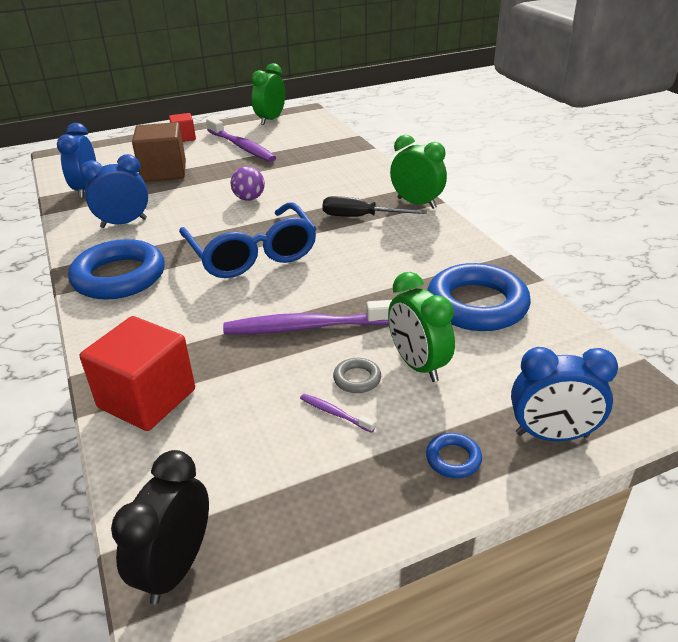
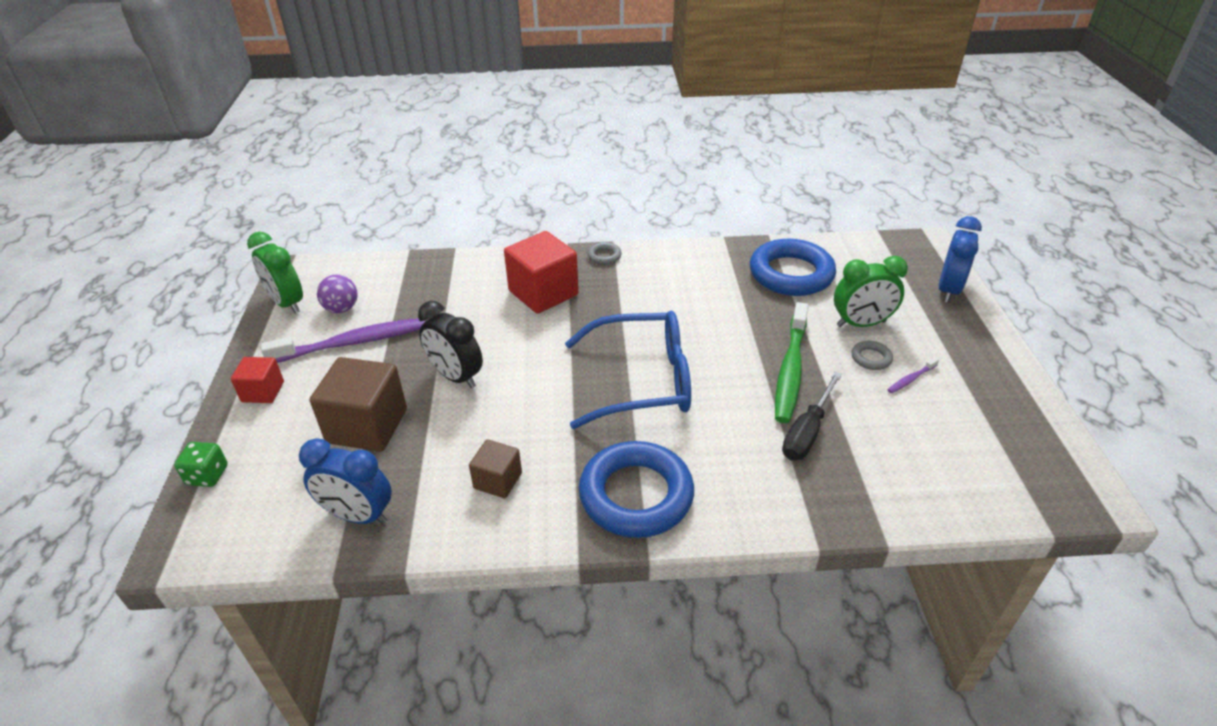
camera: 70 degrees left, 5 degrees up
(111, 145) = (207, 475): none -> green dice
(124, 223) = (498, 480): blue clock -> brown cube
(147, 398) = (870, 490): red cube -> red cube (543, 293)
(176, 567) = (1066, 492): black clock -> black clock (456, 377)
(249, 198) = (510, 362): purple ball -> purple ball (341, 309)
(307, 327) = (790, 370): purple toothbrush -> green toothbrush
(360, 217) = (609, 295): black screwdriver -> black screwdriver (807, 432)
(416, 203) = (604, 256): green clock -> grey ring
(453, 459) = (966, 336): blue ring -> none

